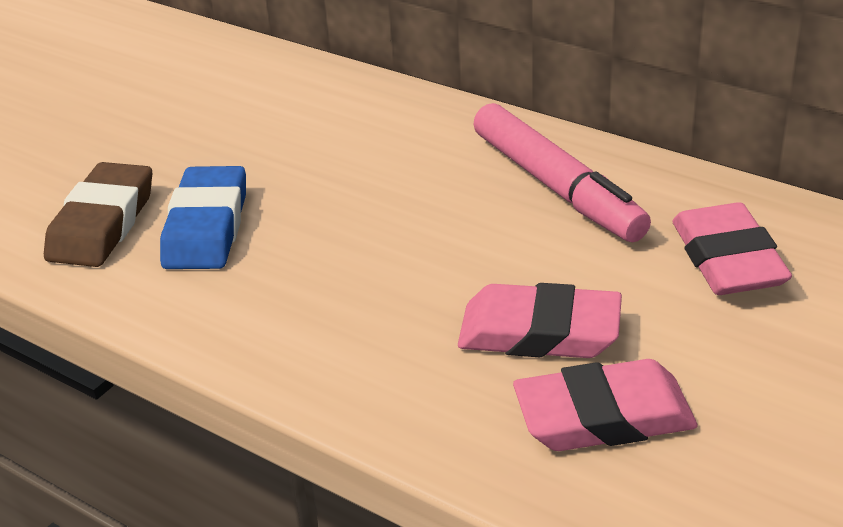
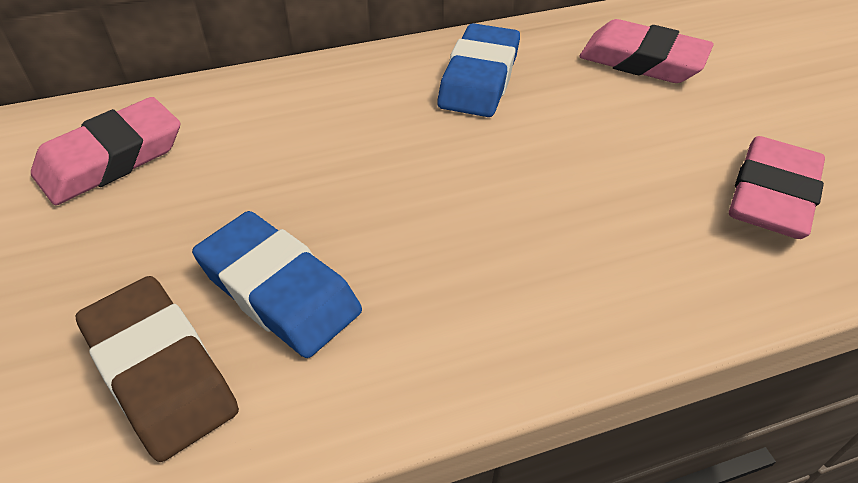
camera: 55 degrees left, 10 degrees up
(539, 332) = (647, 174): pink eraser -> pink eraser (111, 159)
(557, 186) = (479, 78): pink marker -> blue eraser

